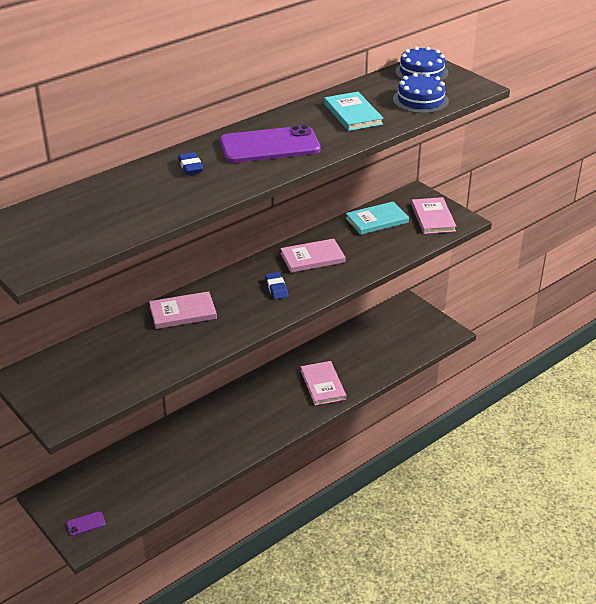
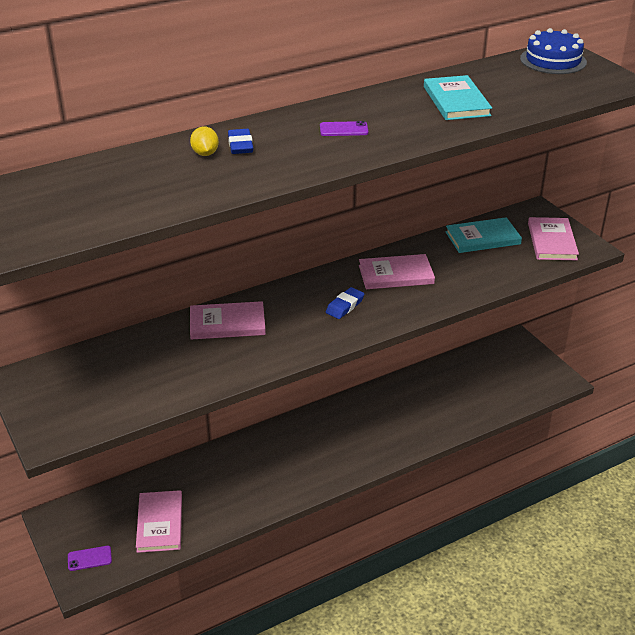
camera: 10 degrees right, 0 degrees up
(164, 176) = (205, 154): none -> yellow lemon
(269, 146) = (344, 129): purple phone -> purple phone, size x0.40
(276, 288) = (345, 306): blue eraser -> blue eraser turned 45 degrees clockwise
(323, 385) = (398, 426): pink book -> pink book (160, 523)
(420, 100) = (545, 92): blue cake -> none

